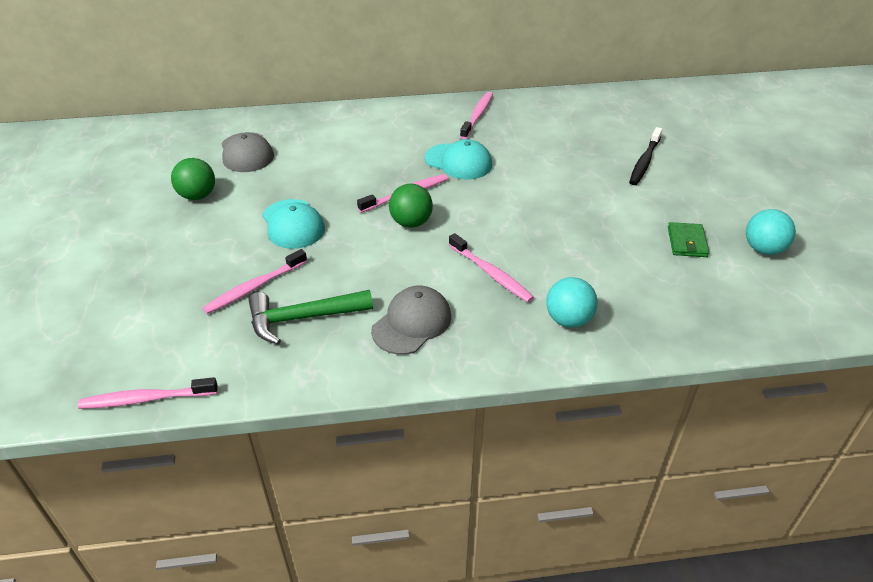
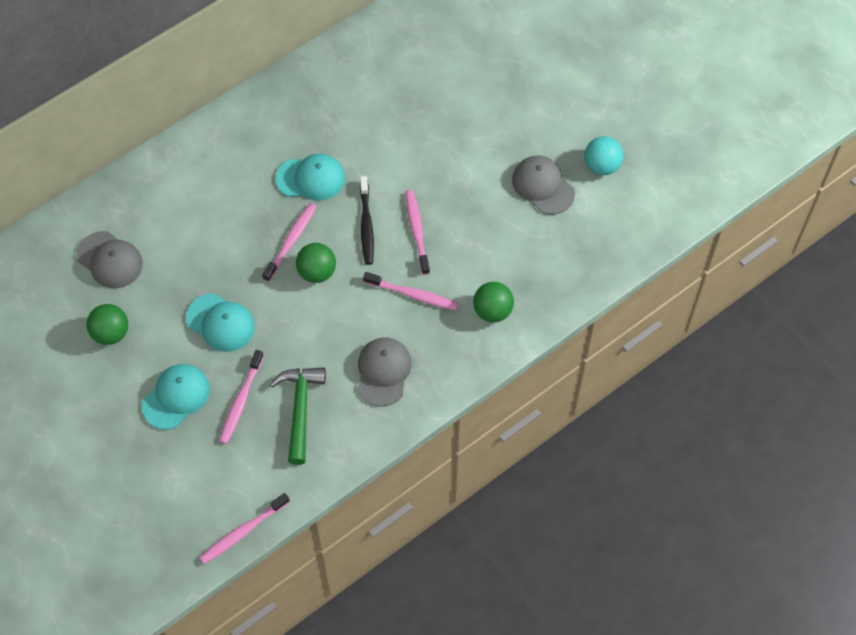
camera: 30 degrees left, 20 degrees up
(202, 260) = (176, 397): none -> turquoise cap
(303, 318) = (300, 409): green hammer -> green hammer turned 135 degrees clockwise
(477, 115) = (289, 105): pink toothbrush -> pink toothbrush (417, 231)
(568, 319) = (492, 311): turquoise ball -> green ball
(644, 161) = (469, 101): black toothbrush -> black toothbrush (366, 225)
(687, 242) = (543, 186): green wallet -> grey cap

